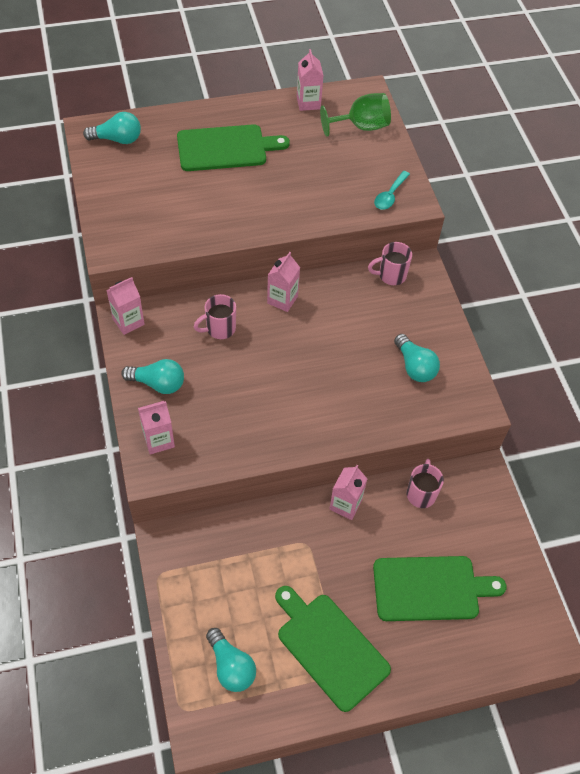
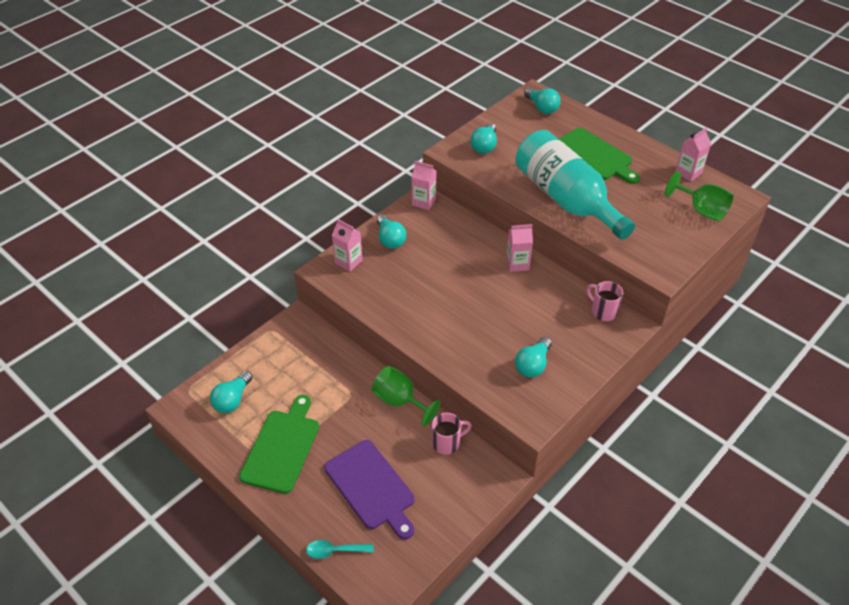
camera: 60 degrees right, 10 degrees down
(131, 218) = (484, 146): none -> turquoise light bulb
(219, 329) = (460, 245): pink mug -> none
(266, 206) = (566, 199): none -> turquoise bottle
(345, 504) = (400, 401): pink carton -> green goblet
(390, 195) = (653, 256): turquoise spoon -> turquoise spoon (334, 551)
(430, 588) = (371, 487): green cutting board -> purple cutting board

